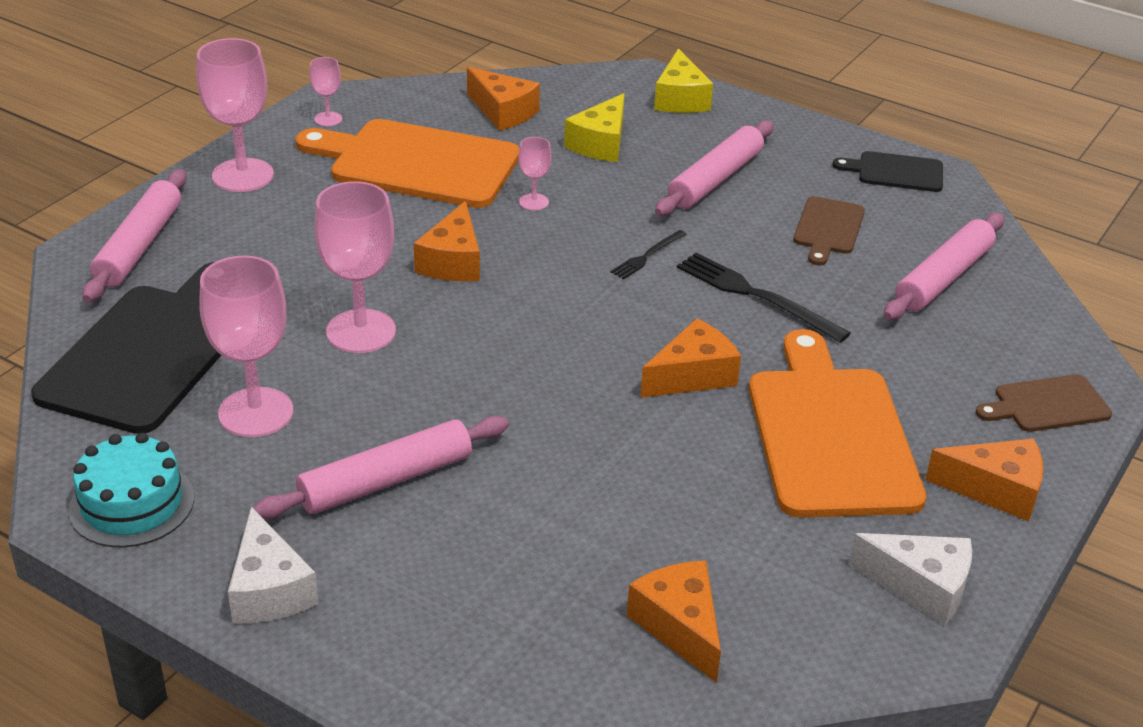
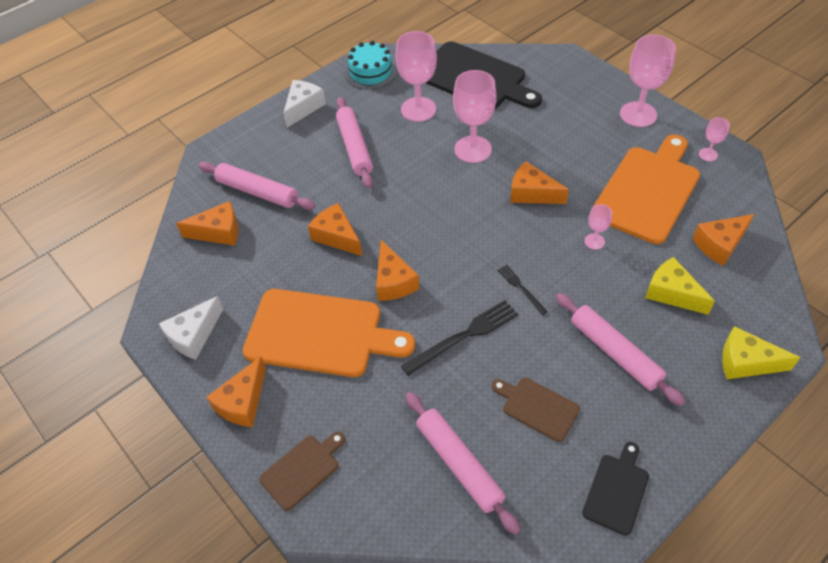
camera: 110 degrees right, 15 degrees up
(139, 246) = (568, 75): pink rolling pin -> pink rolling pin (257, 192)
(269, 589) = (303, 108): white cheese -> white cheese turned 120 degrees clockwise
(625, 457) = (337, 236): none -> orange cheese
(1047, 405) = (302, 469): brown cutting board -> brown cutting board turned 45 degrees clockwise

